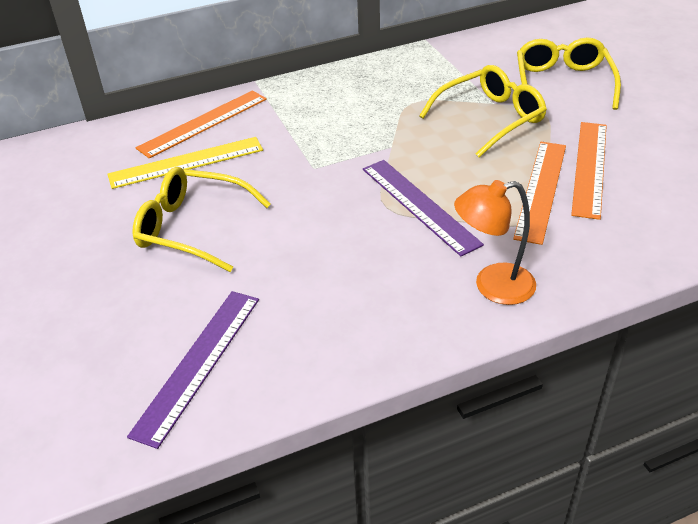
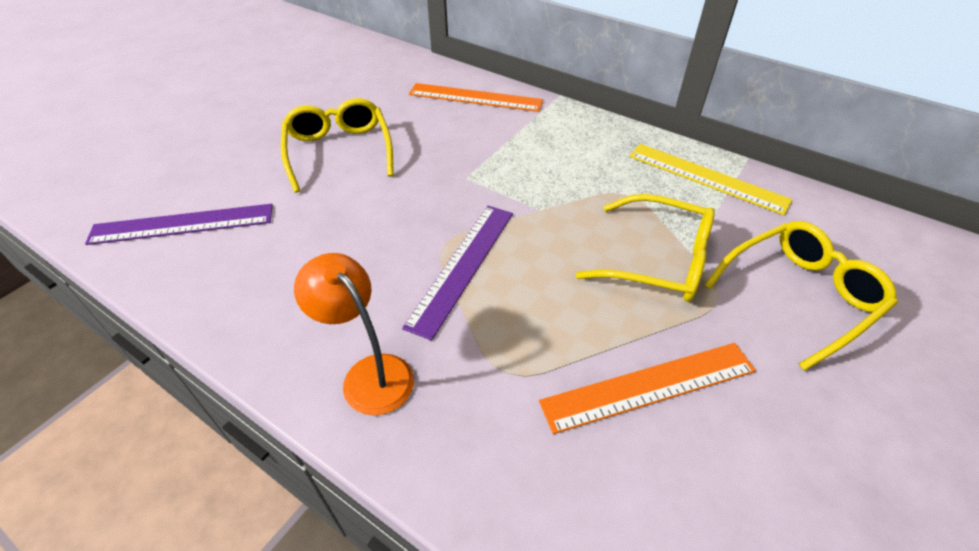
camera: 55 degrees right, 5 degrees up
(186, 162) = (417, 113): yellow ruler -> yellow ruler (706, 178)
(541, 190) = (565, 354): orange ruler -> none

